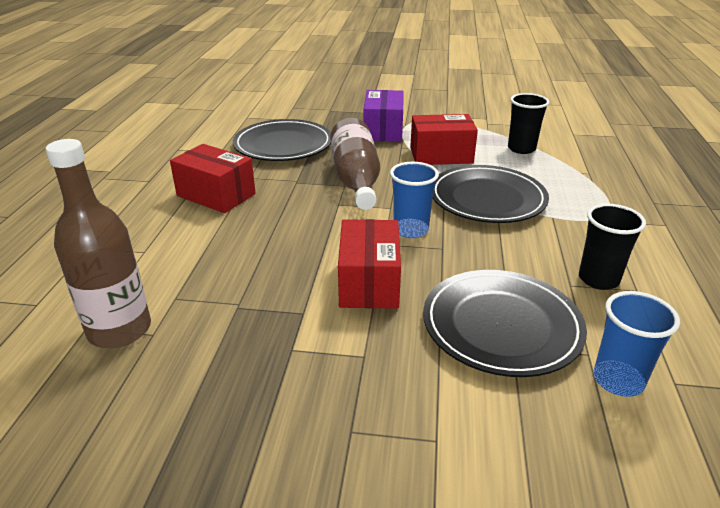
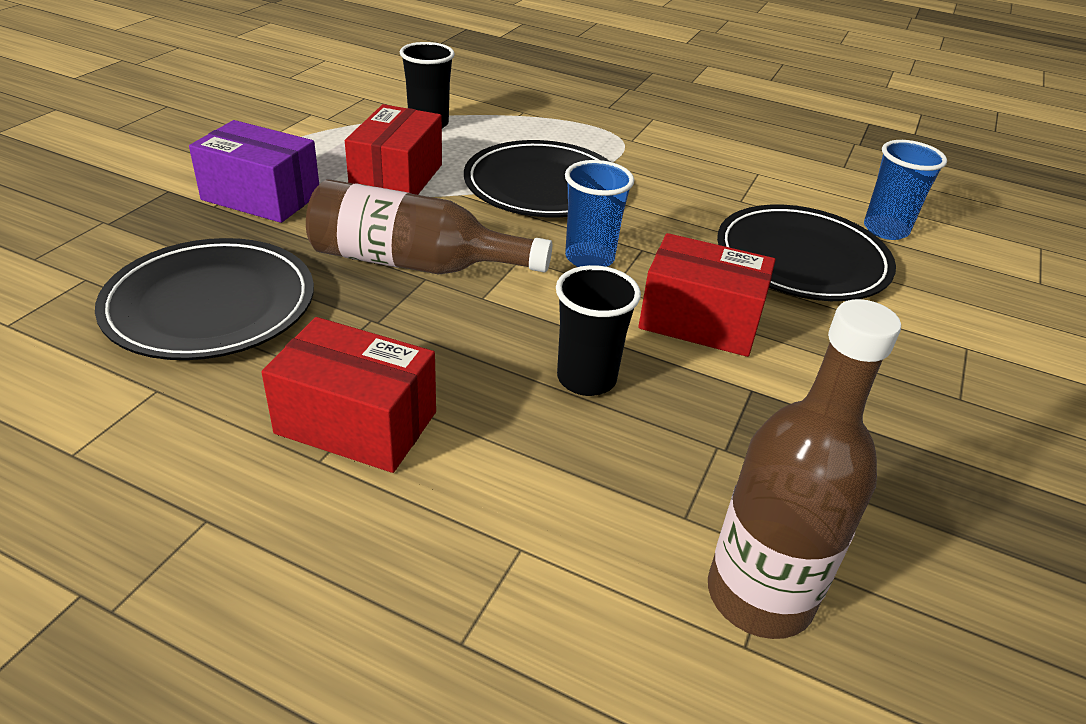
camera: 75 degrees left, 5 degrees up
(216, 195) = (356, 422): red box -> red box turned 60 degrees clockwise
(598, 279) = (736, 183): black cup -> black cup (586, 379)

